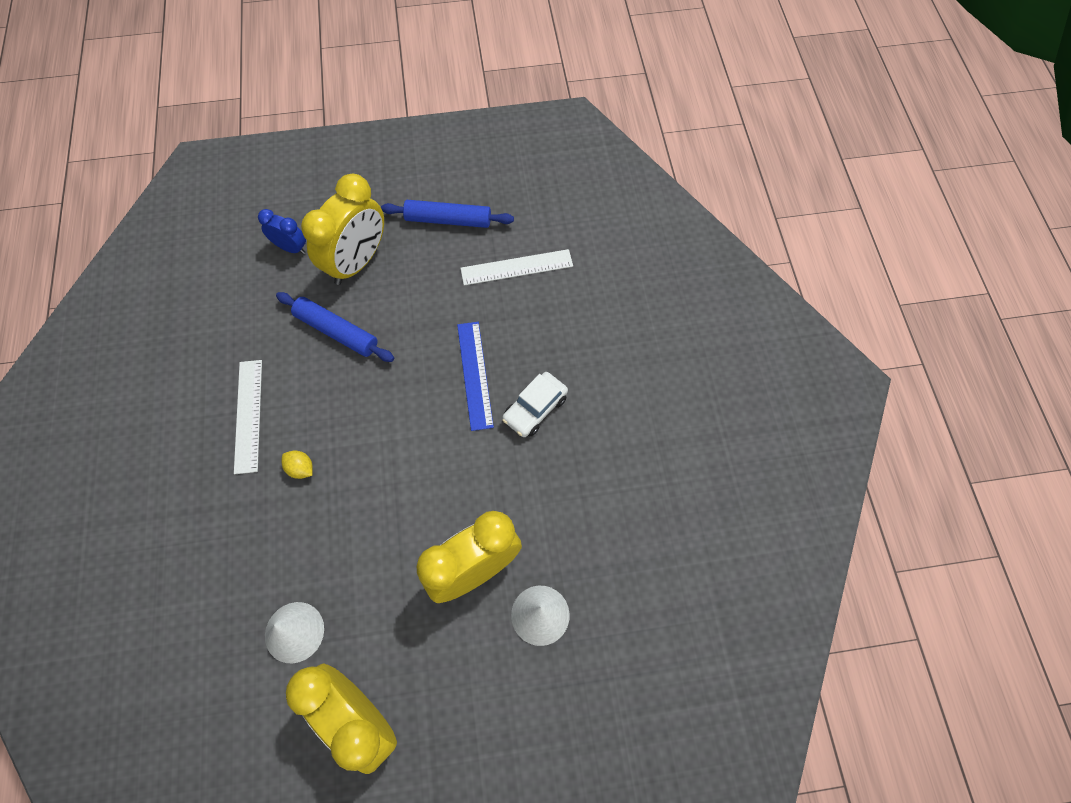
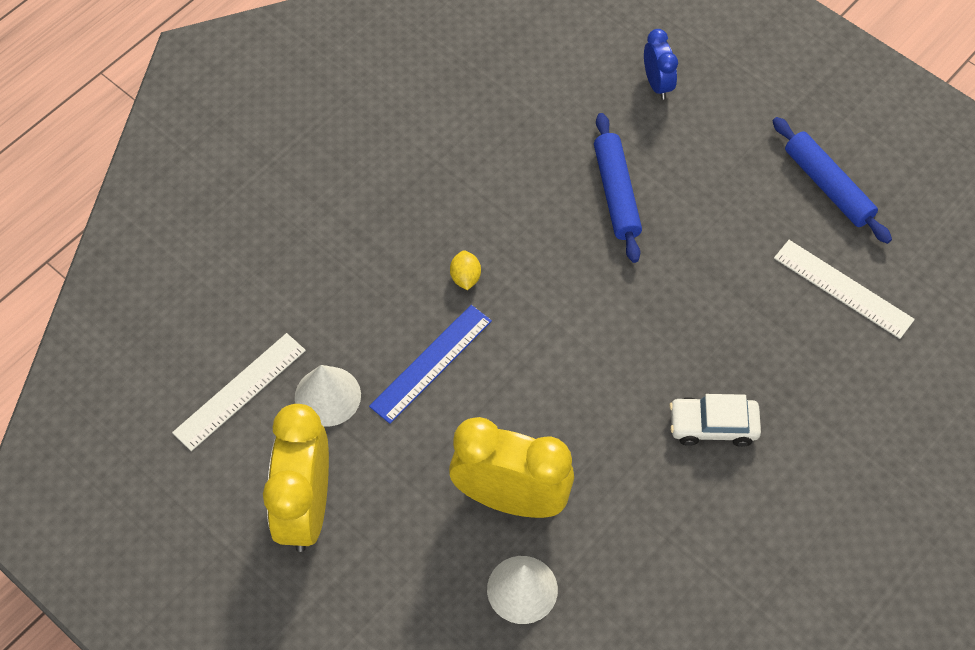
camera: 50 degrees right, 5 degrees down
(248, 415) = (471, 194): white ruler -> white ruler (240, 391)
(357, 262) = (701, 149): yellow clock -> none
(475, 375) = (693, 344): blue ruler -> blue ruler (431, 363)

